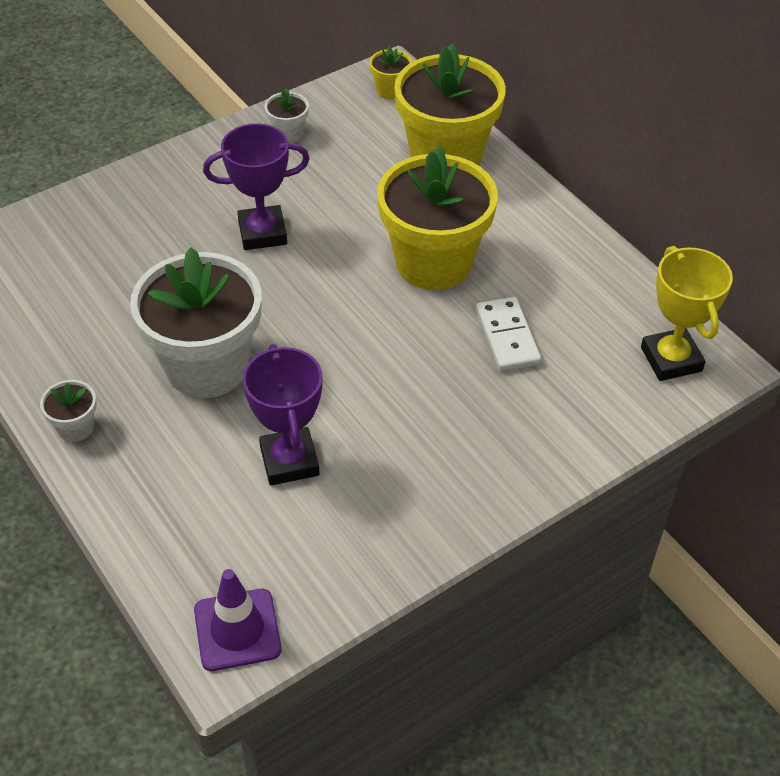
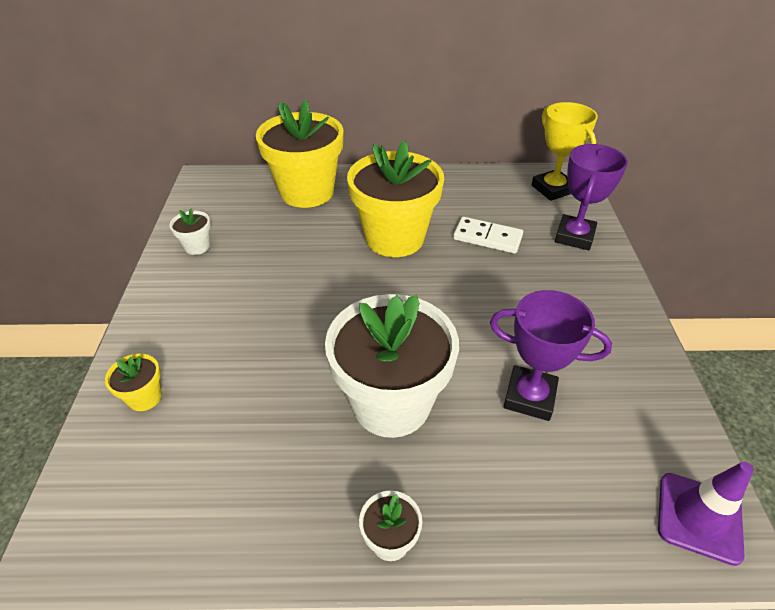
camera: 55 degrees left, 5 degrees down
(262, 233) = (280, 304): purple trophy -> purple trophy (574, 236)
(390, 90) = (218, 186): yellow flower pot -> yellow flower pot (145, 397)
(671, 359) = (552, 189): yellow trophy -> yellow trophy turned 45 degrees clockwise

